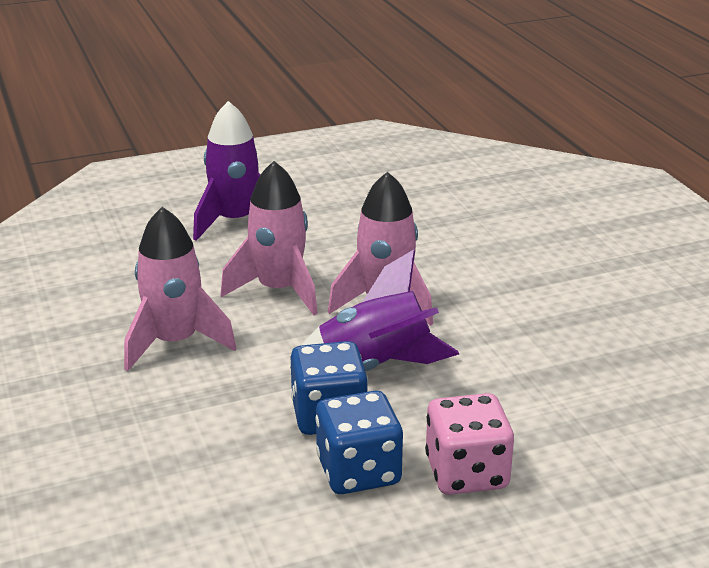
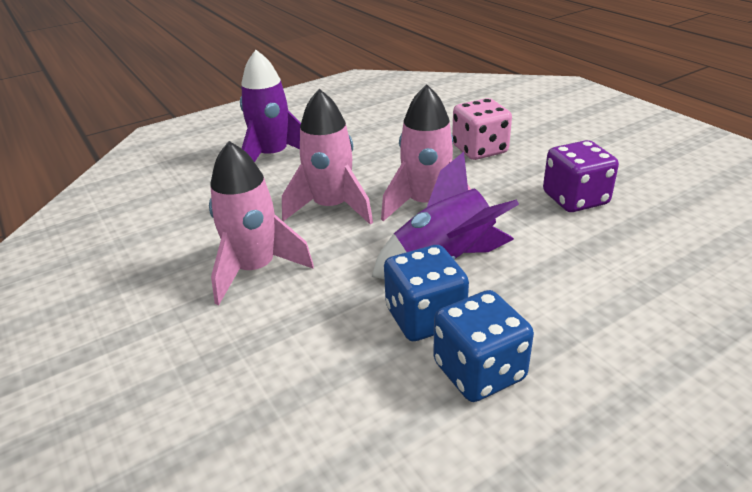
camera: 10 degrees left, 5 degrees up
(466, 473) = (579, 353): pink dice -> pink dice (480, 150)
(558, 323) = (575, 199): none -> purple dice

